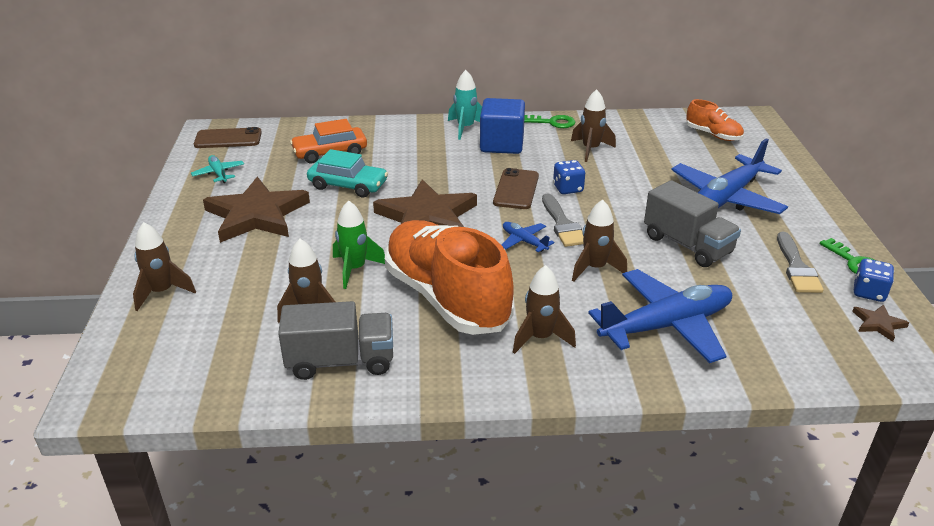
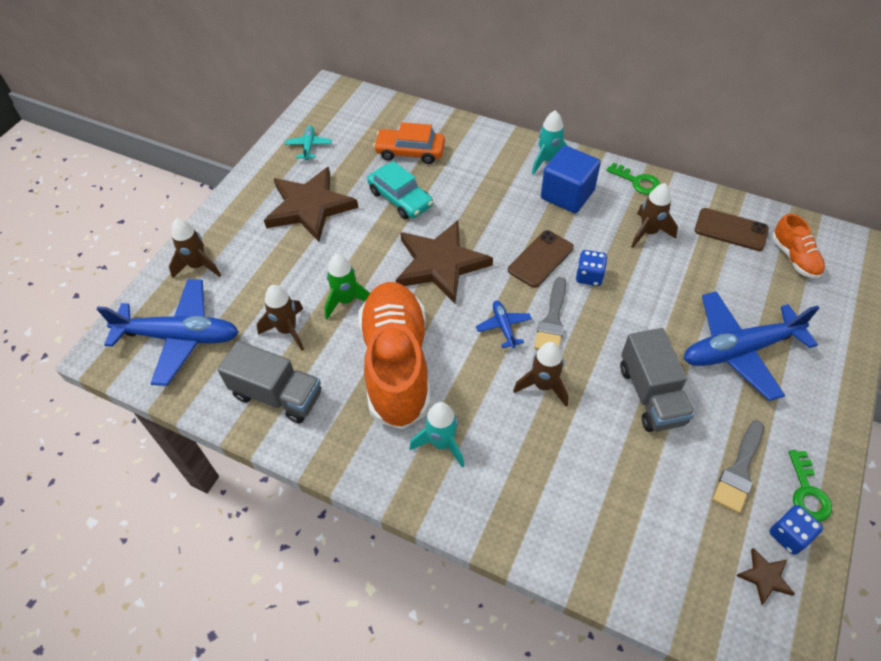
camera: 30 degrees right, 20 degrees up
(228, 139) = (339, 105): brown phone -> brown phone (731, 230)
(540, 338) = (441, 443): brown rocket -> turquoise rocket
(666, 326) = (558, 481): blue plane -> blue plane (180, 337)

